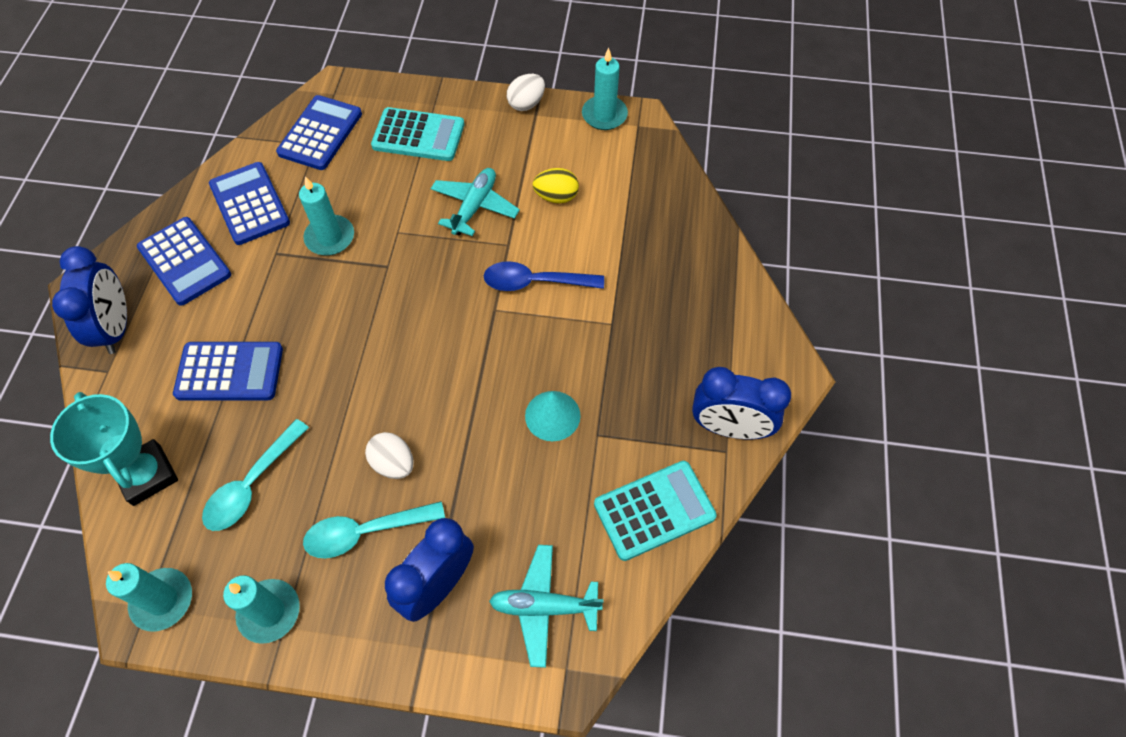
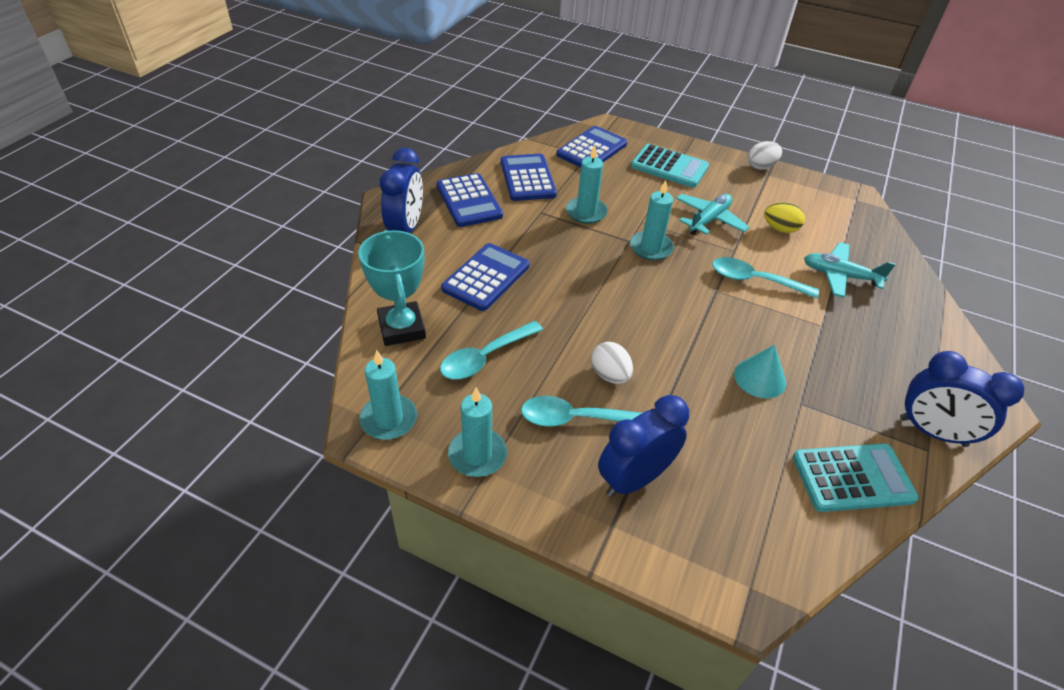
camera: 15 degrees right, 15 degrees down
(230, 372) = (486, 277): blue calculator -> blue calculator turned 75 degrees counterclockwise
(535, 282) = (754, 280): blue spoon -> turquoise spoon
(544, 607) = (734, 526): turquoise plane -> turquoise plane (839, 276)
(604, 115) = (827, 187): turquoise candle -> turquoise candle (651, 248)

